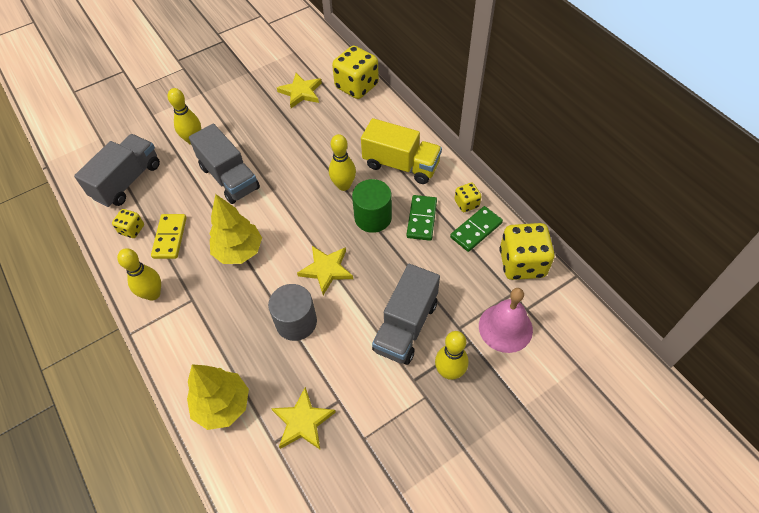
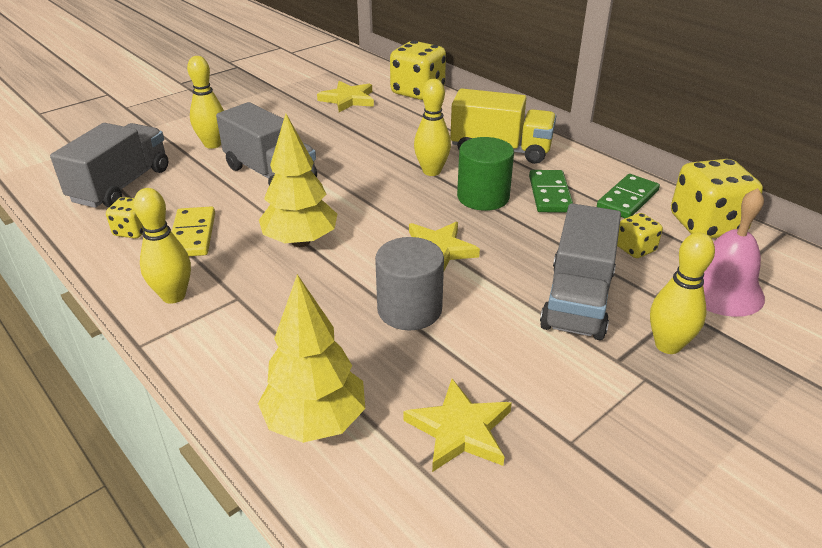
camera: 10 degrees left, 20 degrees down
(466, 204) = (602, 177): yellow dice -> yellow dice (635, 249)

